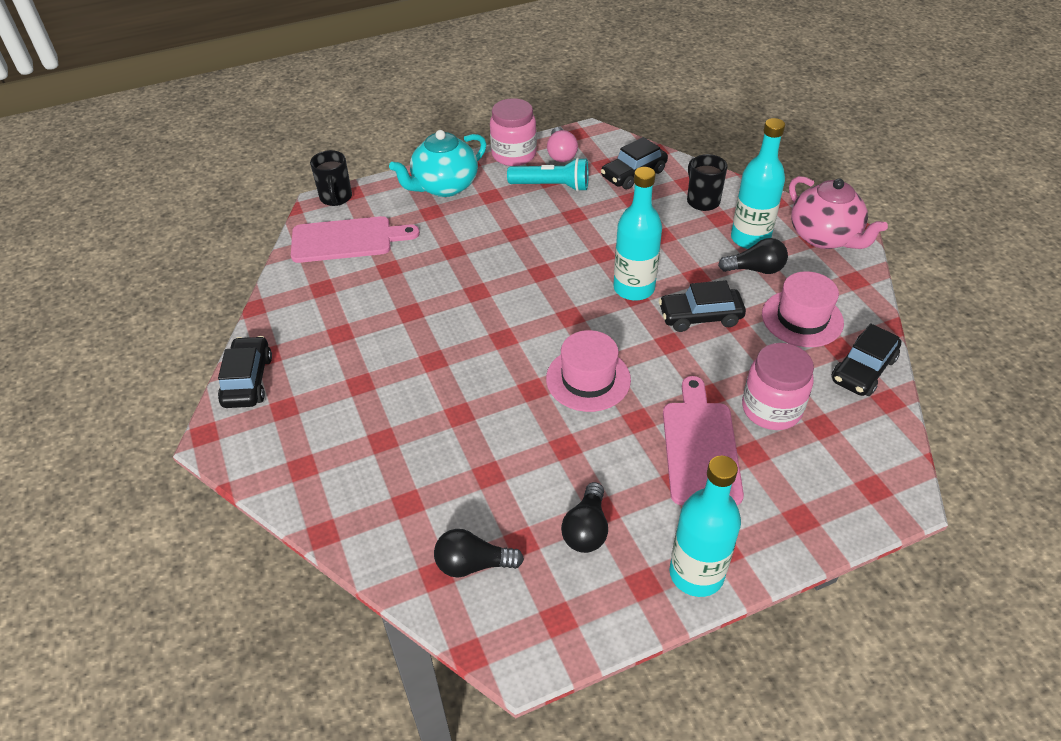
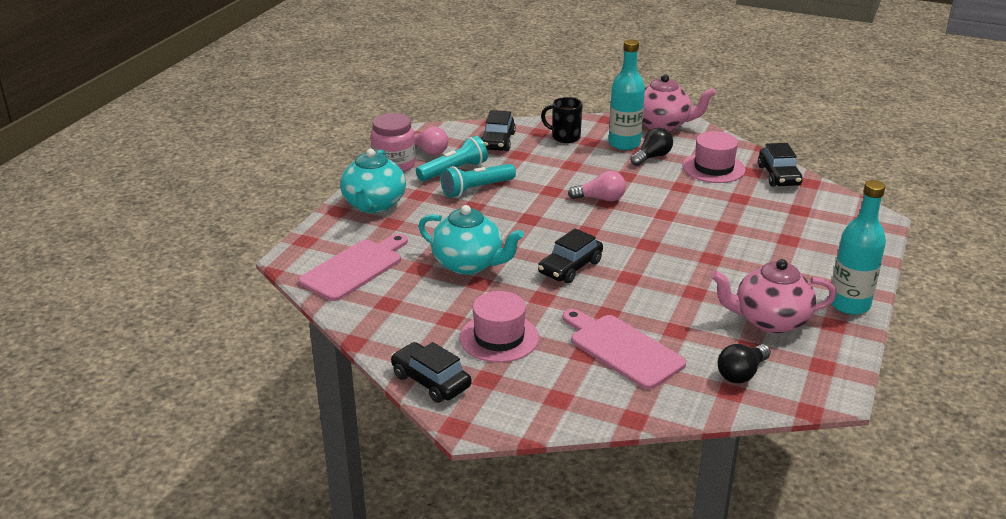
camera: 45 degrees left, 15 degrees down
(336, 198) = (297, 249): black mug -> none
(428, 288) = (469, 264): none -> turquoise teapot
(542, 215) = (476, 189): none -> turquoise flashlight
(586, 529) = (769, 320): black light bulb -> pink teapot
(588, 379) = (651, 255): pink hat -> pink hat (499, 338)
(634, 288) = (600, 199): turquoise bottle -> pink light bulb
(700, 317) = (661, 194): black car -> black car (570, 267)
(700, 447) = (761, 252): pink cutting board -> pink cutting board (622, 349)
(771, 409) = (766, 216): pink jar -> none

